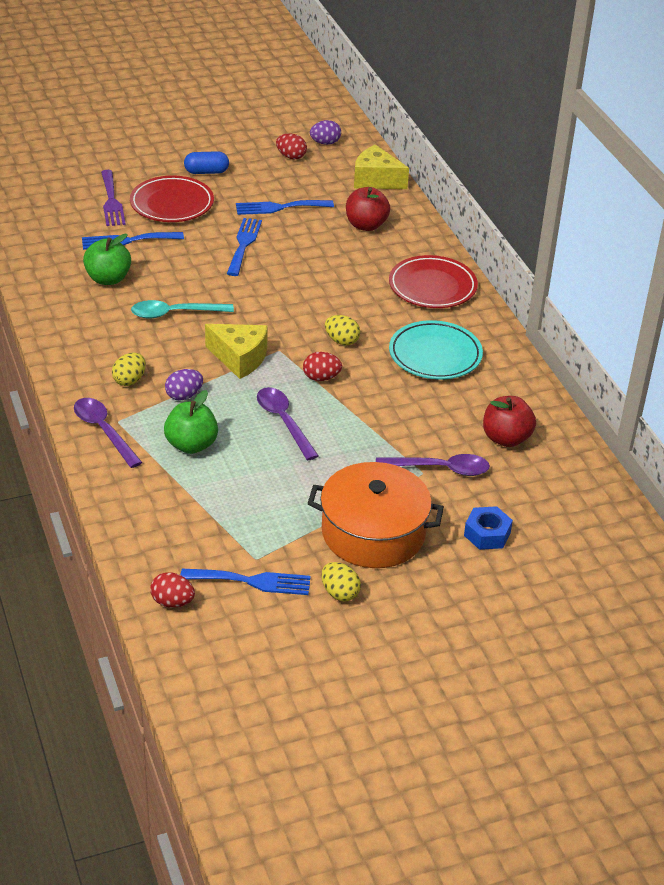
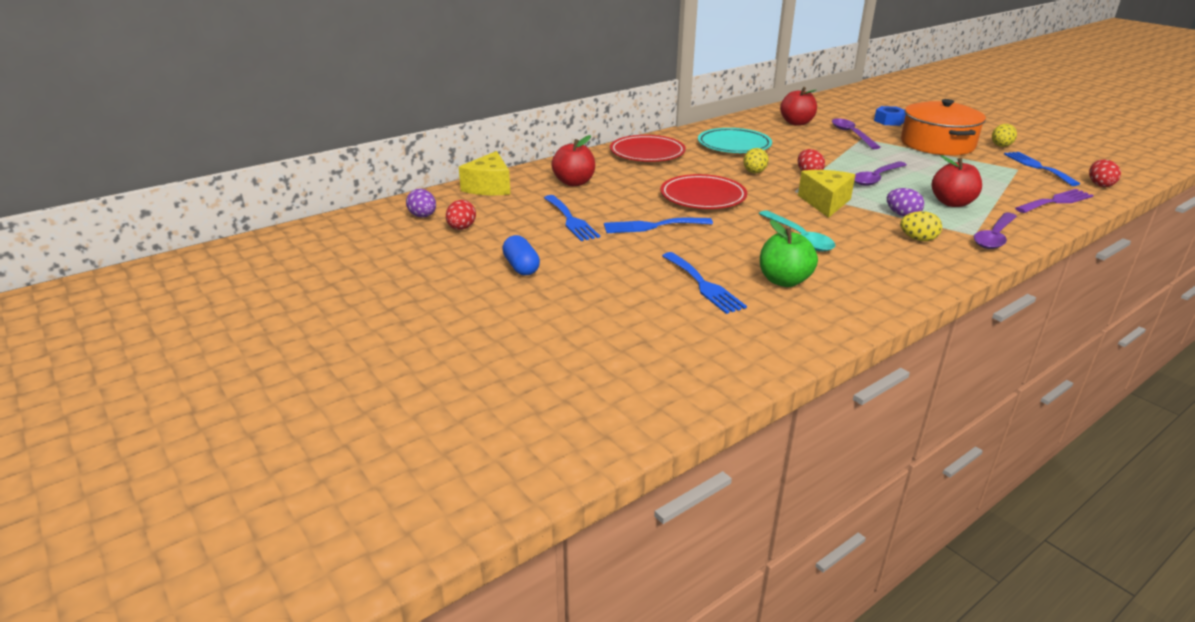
camera: 105 degrees left, 10 degrees down
(111, 201) = (629, 312): purple fork -> purple fork (1056, 201)
(172, 204) = (606, 274): red plate -> red plate (703, 197)
(191, 445) = (952, 203): green apple -> red apple

